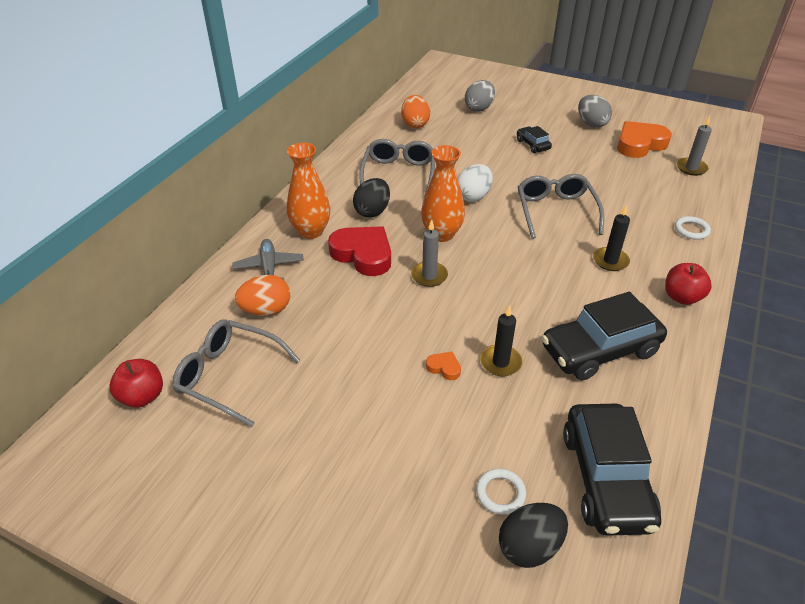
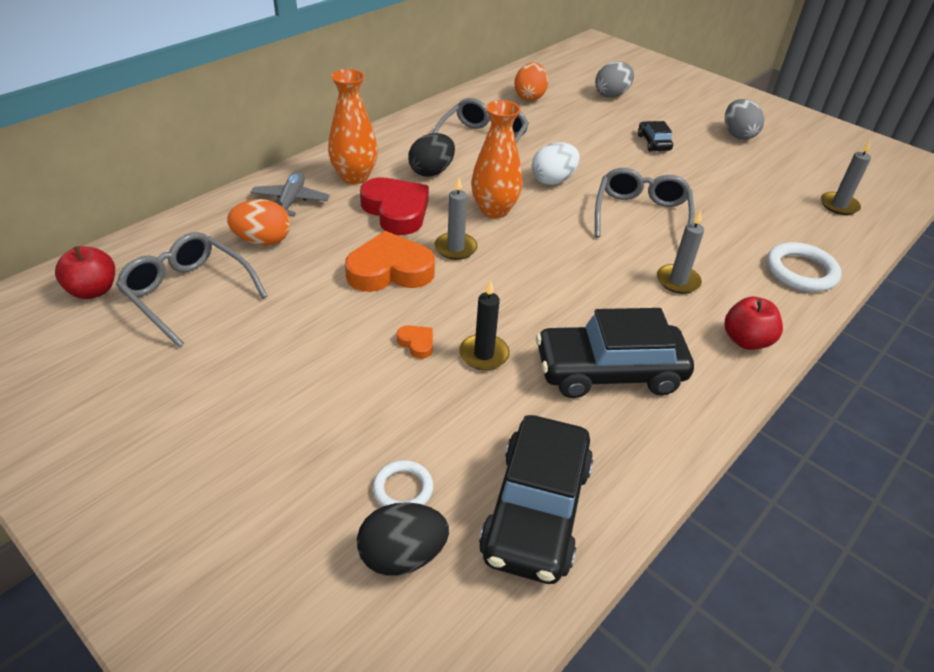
camera: 15 degrees right, 0 degrees up
(610, 261) = (678, 281): black candle -> grey candle
(640, 144) = (786, 167): orange heart -> orange heart (390, 270)
(691, 230) = (800, 271): white ring -> white ring, size x1.65

